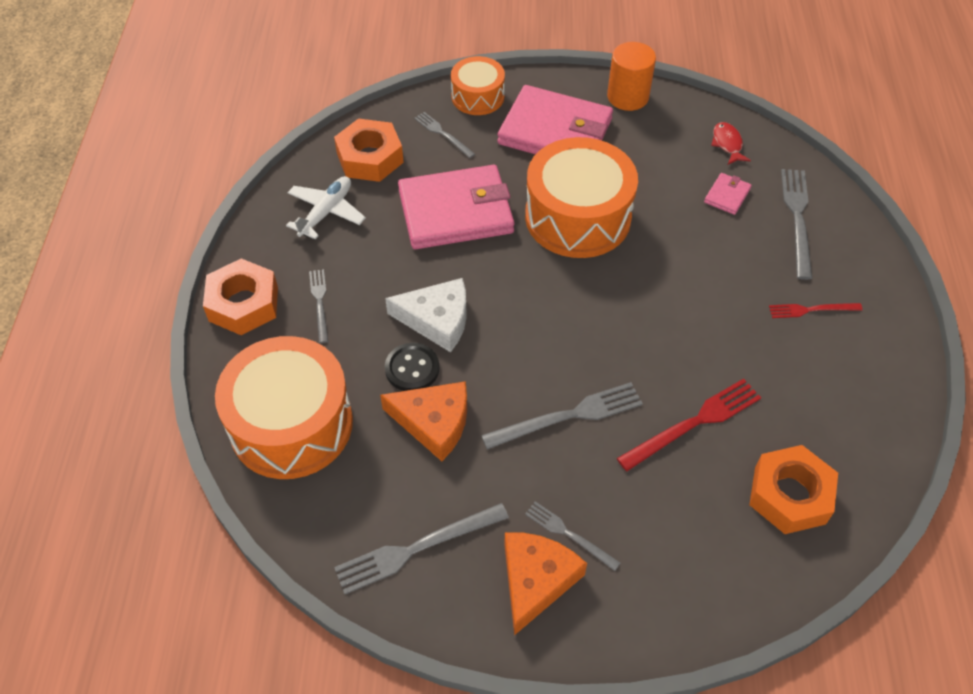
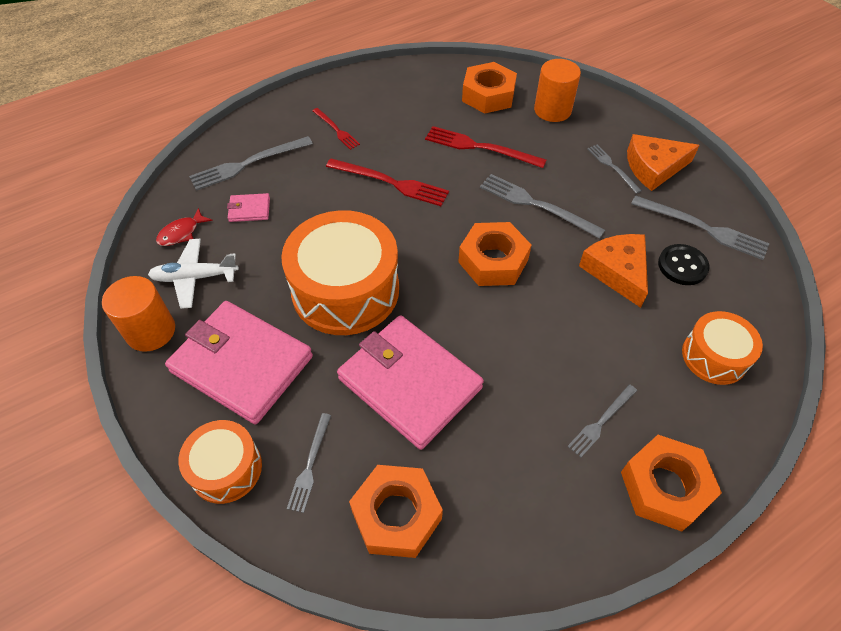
camera: 125 degrees left, 0 degrees up
(291, 424) = (714, 356): orange drum -> orange drum, size x0.55
(326, 212) = (502, 500): white plane -> white plane (195, 277)
(412, 368) = (591, 311): black button -> black button (682, 266)
(437, 319) = (534, 323): white cheese -> none
(526, 333) = (493, 261): none -> orange nut
(555, 131) = (242, 364): pink wallet -> pink wallet turned 45 degrees counterclockwise
(569, 534) = (612, 167): grey fork -> grey fork turned 150 degrees clockwise
(691, 313) = (390, 182): none -> red fork
(714, 548) = (552, 110): none -> orange cylinder

